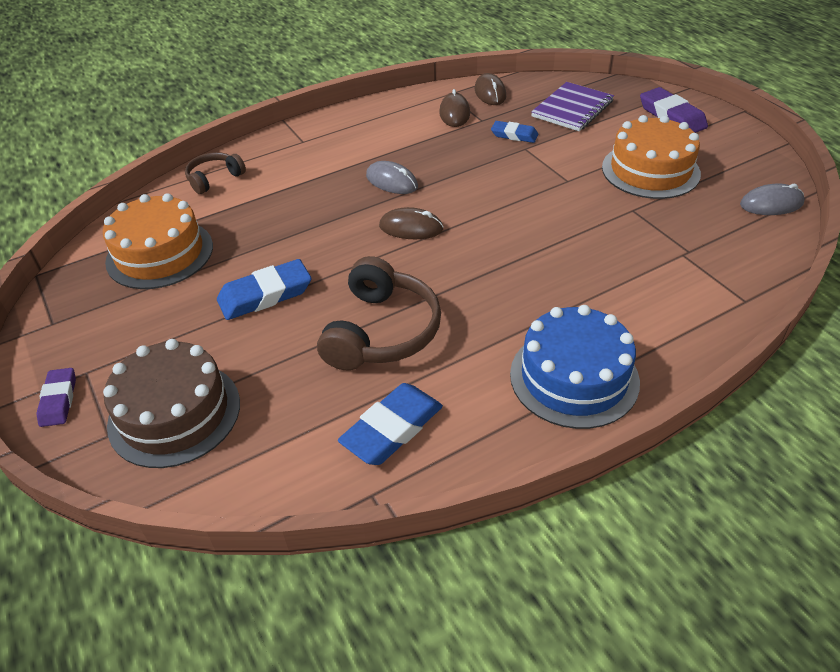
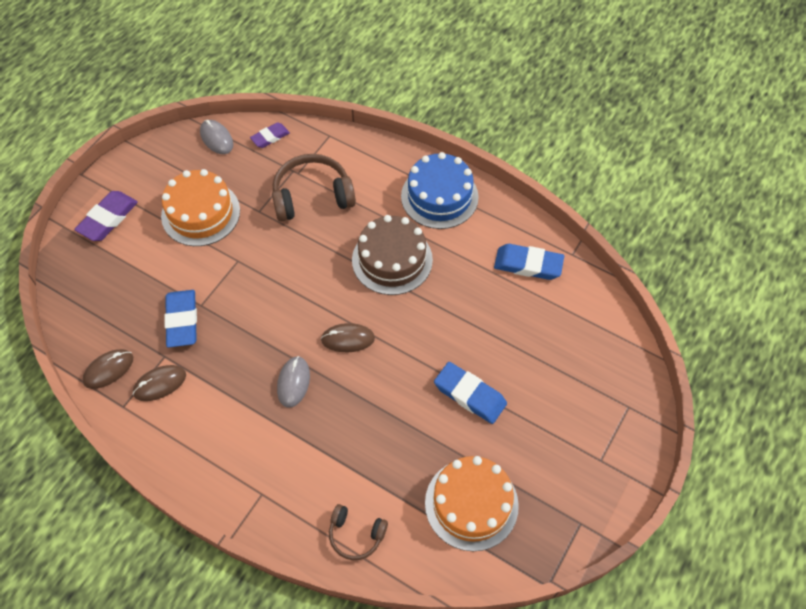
camera: 120 degrees left, 15 degrees up
(59, 400) = (628, 457): purple eraser -> purple eraser (270, 137)
(174, 413) = (591, 381): brown cake -> brown cake (392, 260)
(382, 331) = (461, 305): brown headphones -> brown headphones (312, 196)
(411, 228) = (348, 339): brown mouse -> brown mouse turned 75 degrees counterclockwise
(514, 135) = (182, 321): blue eraser -> blue eraser, size x1.60
(572, 109) = (119, 292): purple notebook -> none

